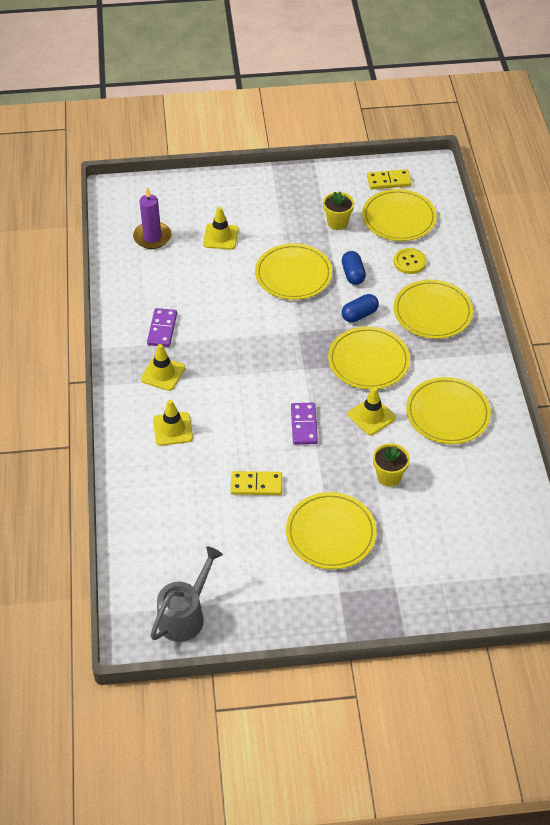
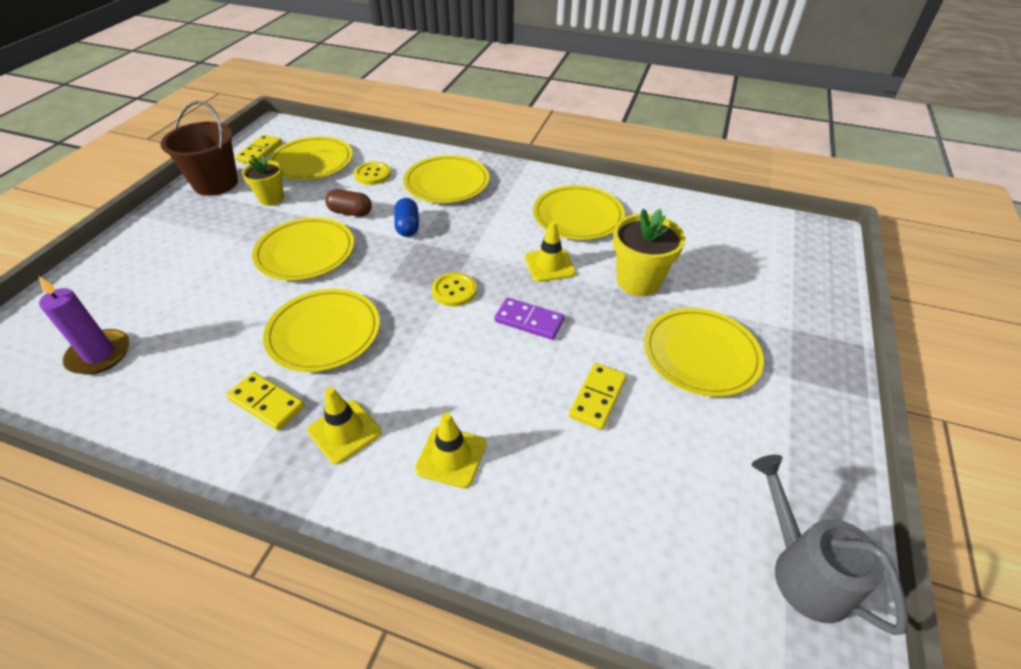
camera: 65 degrees left, 5 degrees down
(162, 329) = (267, 403): purple domino -> yellow domino
(220, 237) = (182, 289): yellow traffic cone -> none
(307, 372) = (454, 290): none -> yellow button
(332, 183) = (216, 183): none -> brown bucket
(353, 274) = (350, 212): blue capsule -> brown capsule
(368, 361) = (474, 242): yellow plate -> yellow plate (324, 333)
(389, 476) = (638, 281): yellow flower pot -> yellow flower pot, size x1.55

